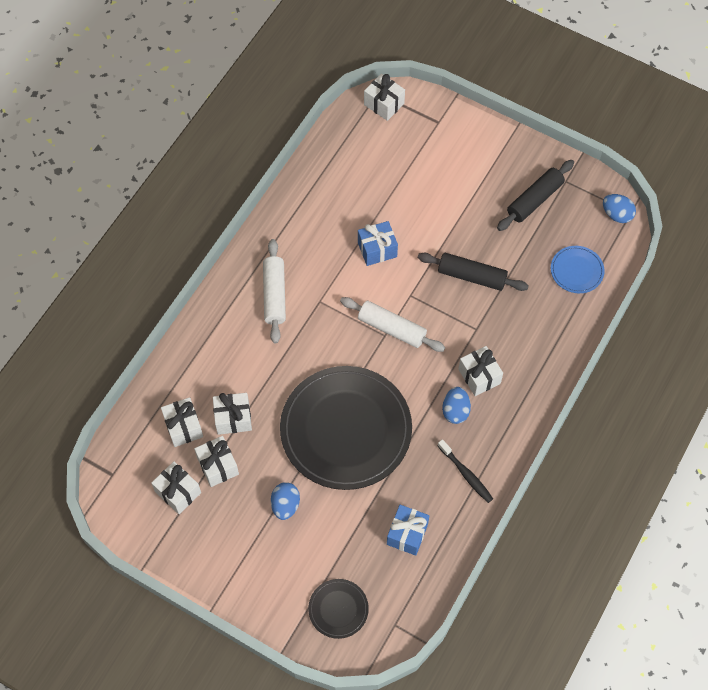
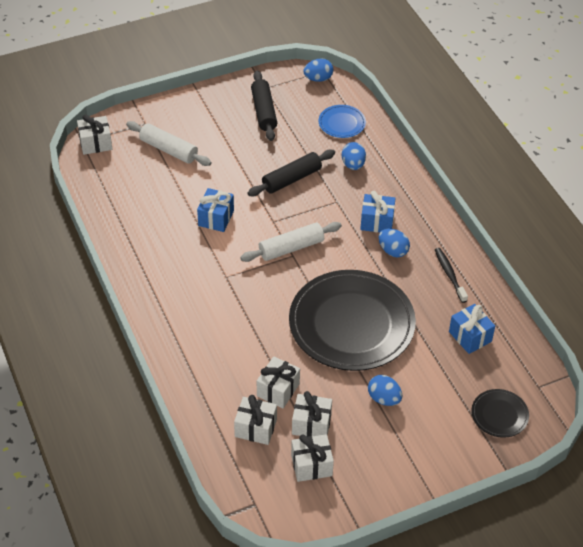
camera: 55 degrees left, 15 degrees down
(274, 295) = (193, 301): white rolling pin -> white rolling pin (168, 150)
(466, 474) = (449, 274): black toothbrush -> black toothbrush turned 105 degrees counterclockwise
(479, 376) = (377, 222): white gift -> blue gift
(532, 313) = (353, 165): none -> blue egg

